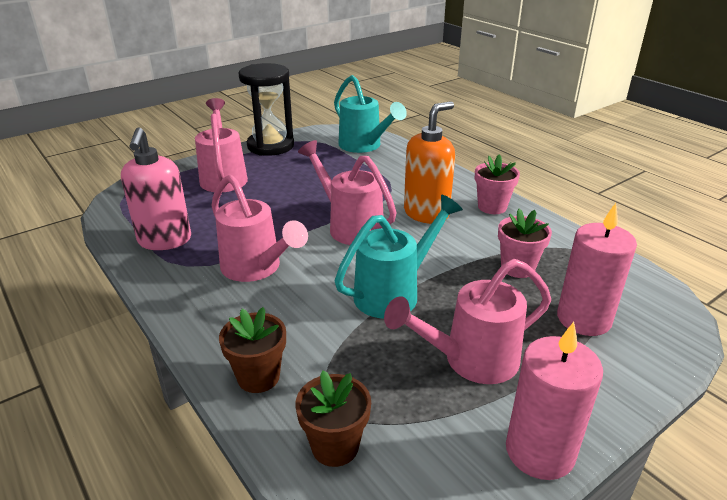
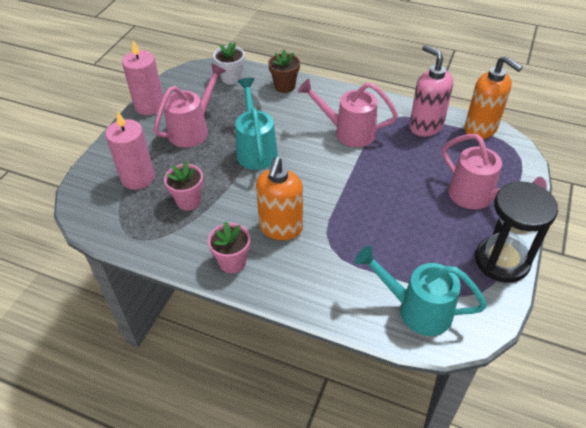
camera: 150 degrees right, 15 degrees up
(119, 217) = (481, 129): none -> orange soap dispenser
(335, 446) = (231, 78): brown flower pot -> white flower pot
(350, 226) = (325, 189): pink watering can -> none
(394, 293) = (256, 150): turquoise watering can -> turquoise watering can turned 150 degrees clockwise

